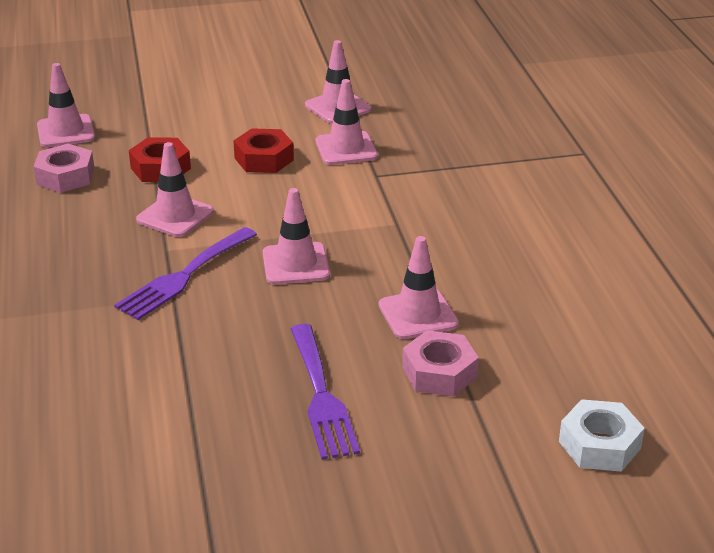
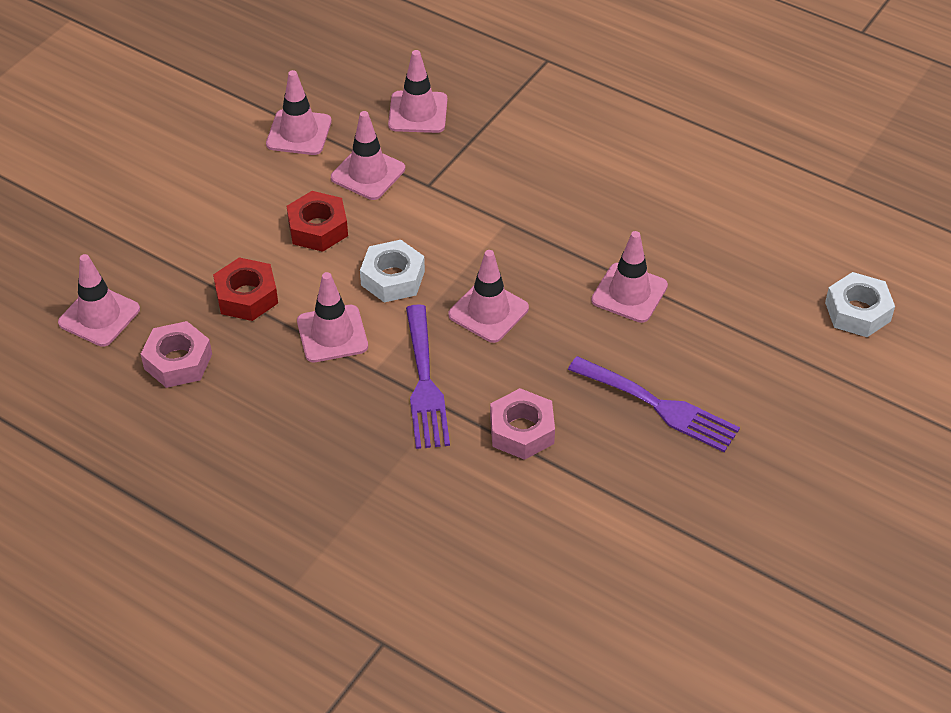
camera: 45 degrees left, 15 degrees up
(264, 210) = (393, 278): none -> white nut
(436, 135) = (418, 112): none -> pink traffic cone
(439, 372) = (704, 330): pink nut -> pink nut (521, 431)

